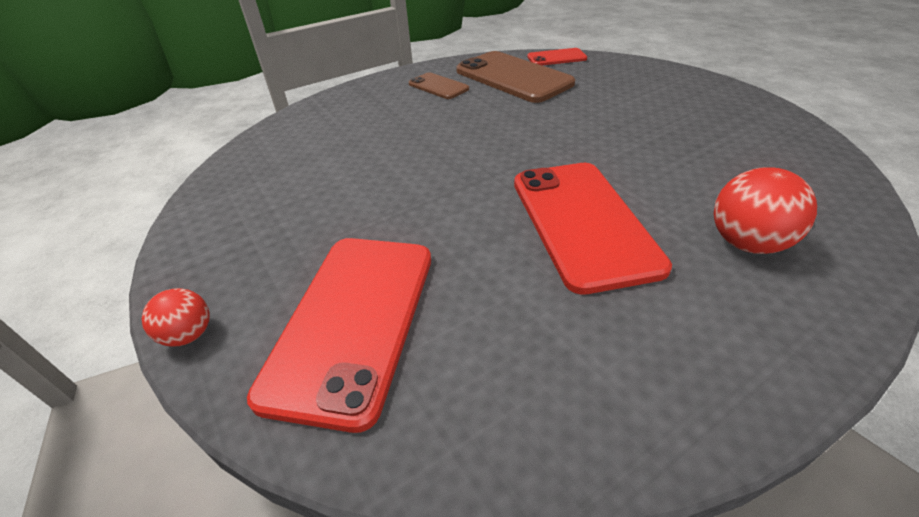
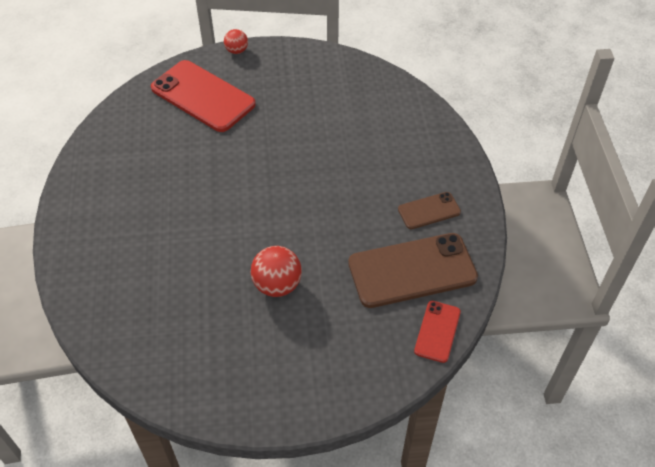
camera: 115 degrees right, 10 degrees up
(582, 222) = (194, 201): red phone -> none
(746, 243) = (122, 256): red ball -> red ball (277, 285)

